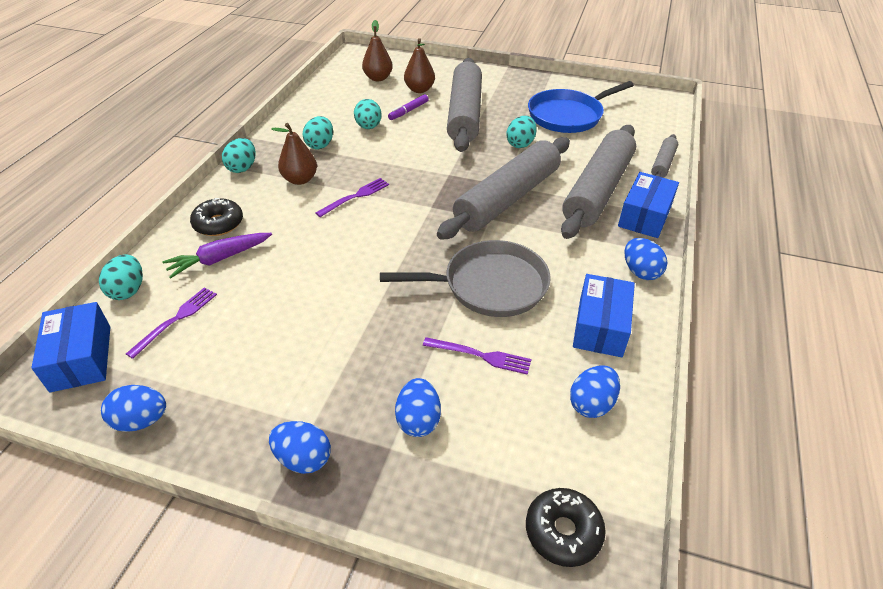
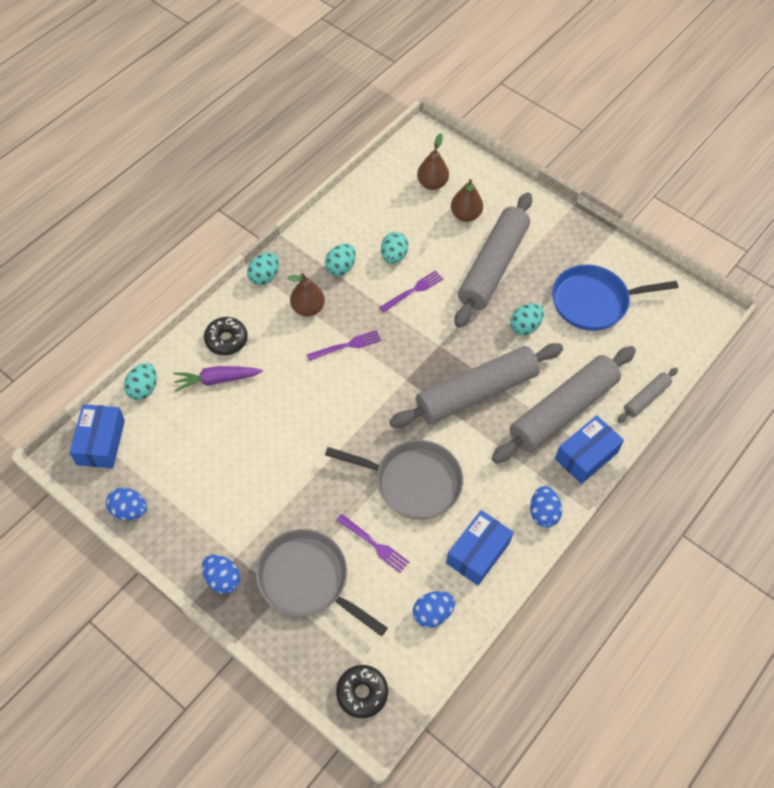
camera: 20 degrees right, 15 degrees up
(176, 319) = (171, 430): purple fork -> purple fork (413, 291)
(408, 111) = (440, 245): purple marker -> none
(418, 420) = (307, 580): blue egg -> grey pan

